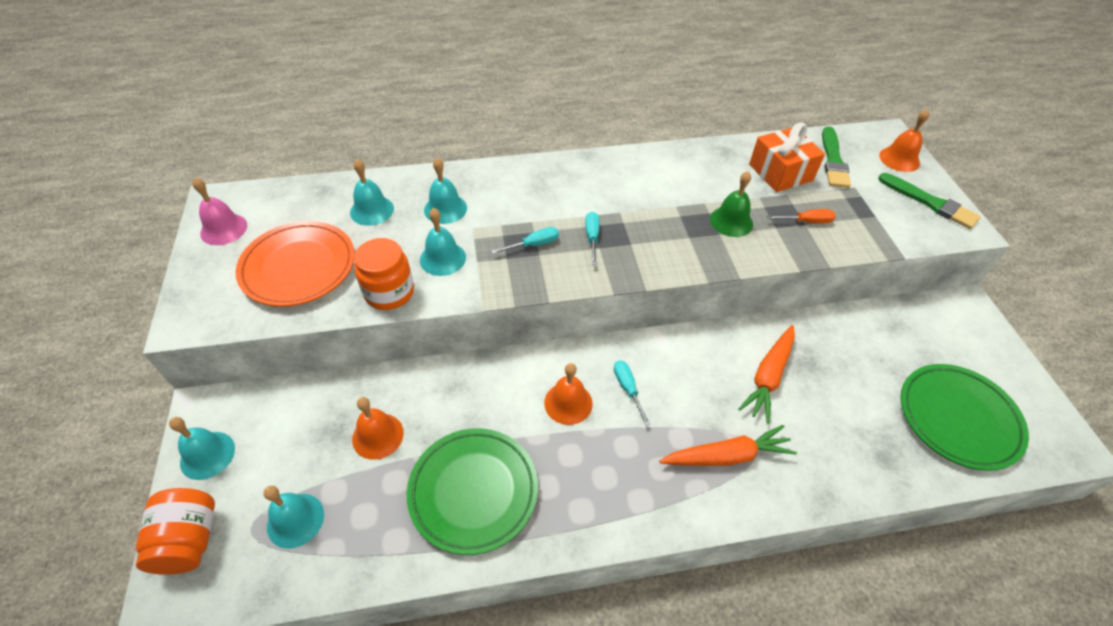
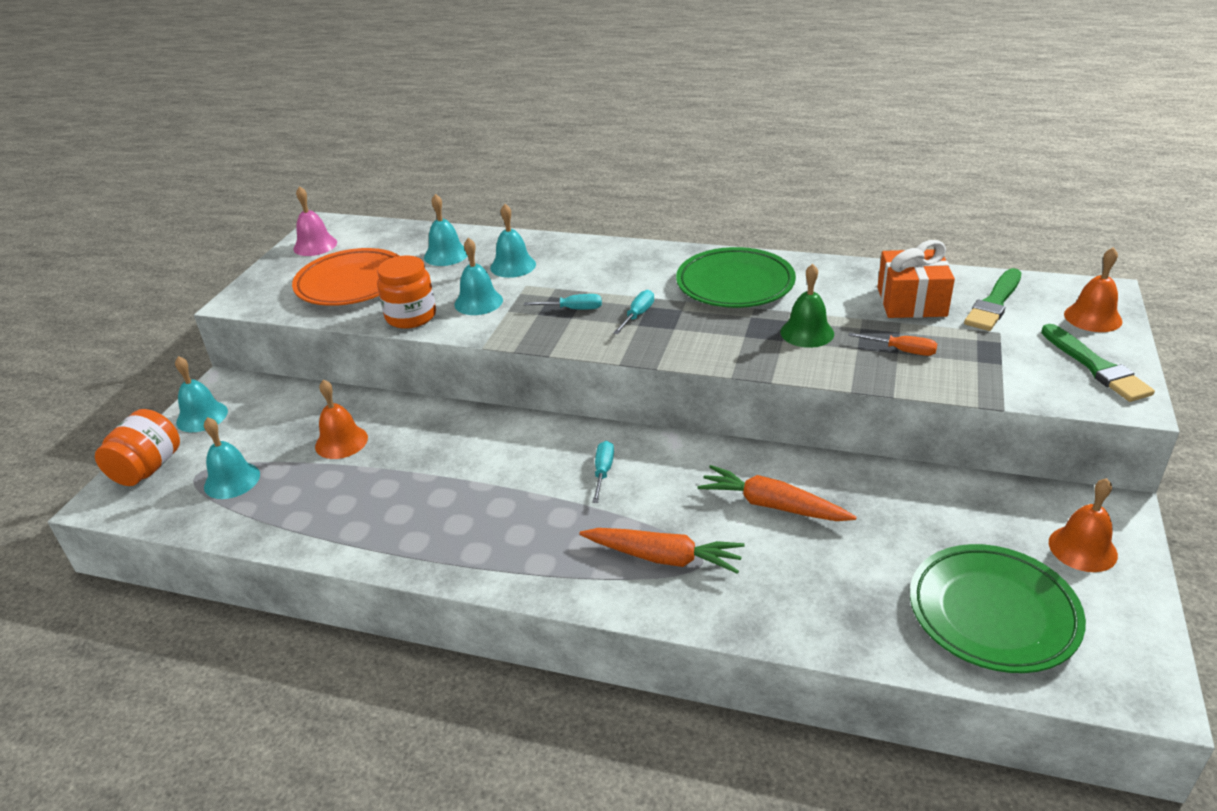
camera: 30 degrees right, 15 degrees down
(473, 491) = (389, 507): green plate -> green plate (735, 284)
(568, 403) = (532, 466): orange bell -> orange bell (1082, 548)
(768, 377) = (772, 505): orange carrot -> orange carrot turned 60 degrees clockwise

